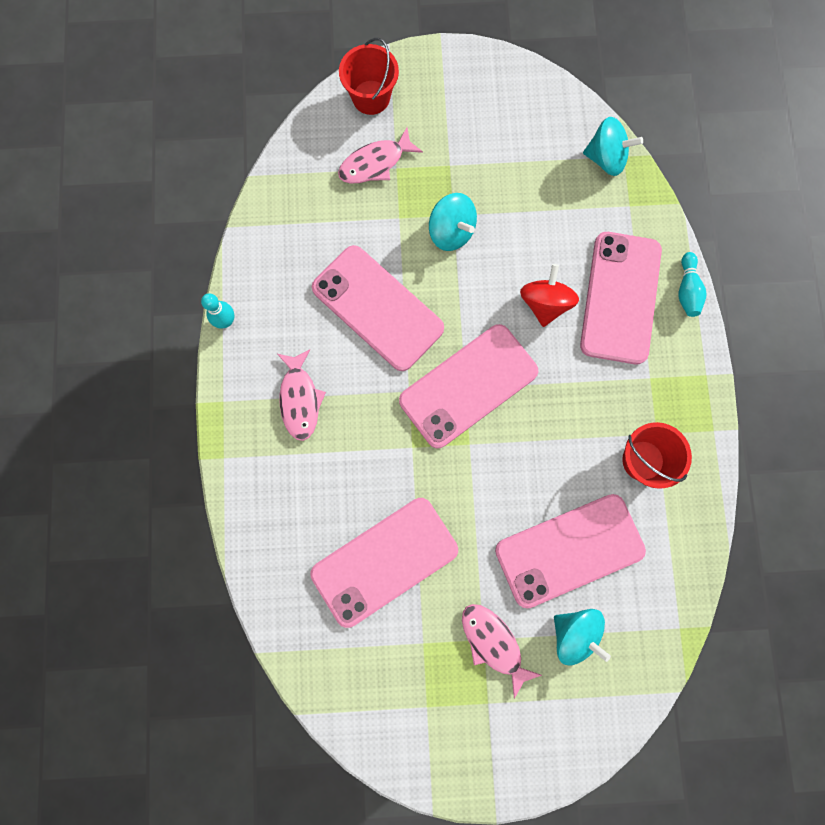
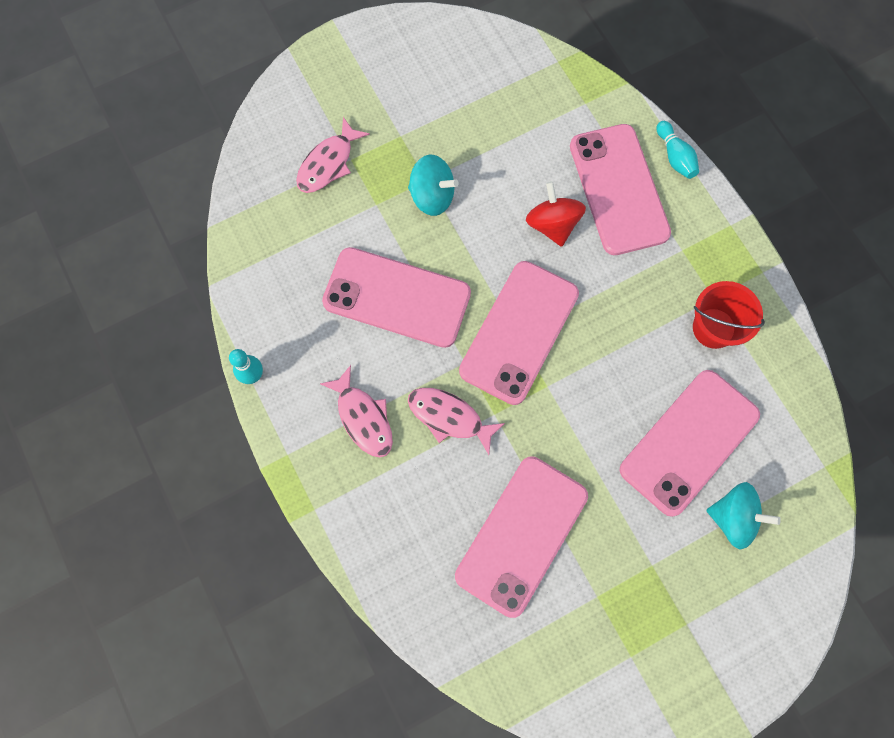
camera: 25 degrees left, 5 degrees down
(371, 97) = (294, 104): red bucket -> none
(493, 643) = (663, 564): pink fish -> pink fish (449, 417)
(606, 158) = (542, 70): turquoise spinning top -> none

